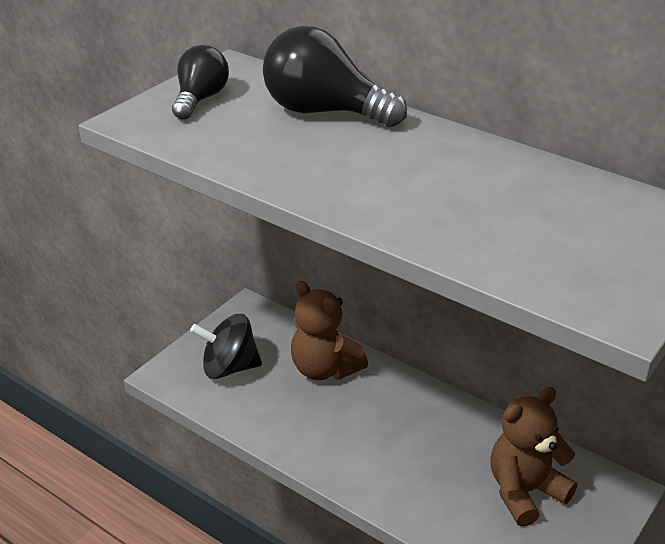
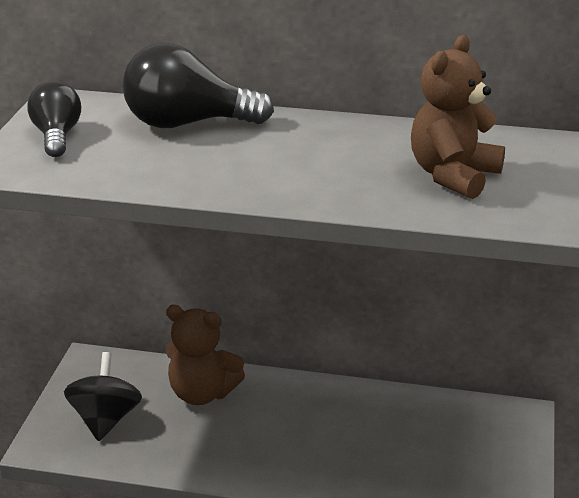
camera: 25 degrees left, 5 degrees down
(229, 368) = (105, 420): black spinning top -> black spinning top turned 120 degrees clockwise
(524, 491) = (444, 441): brown teddy bear -> brown teddy bear (453, 176)

